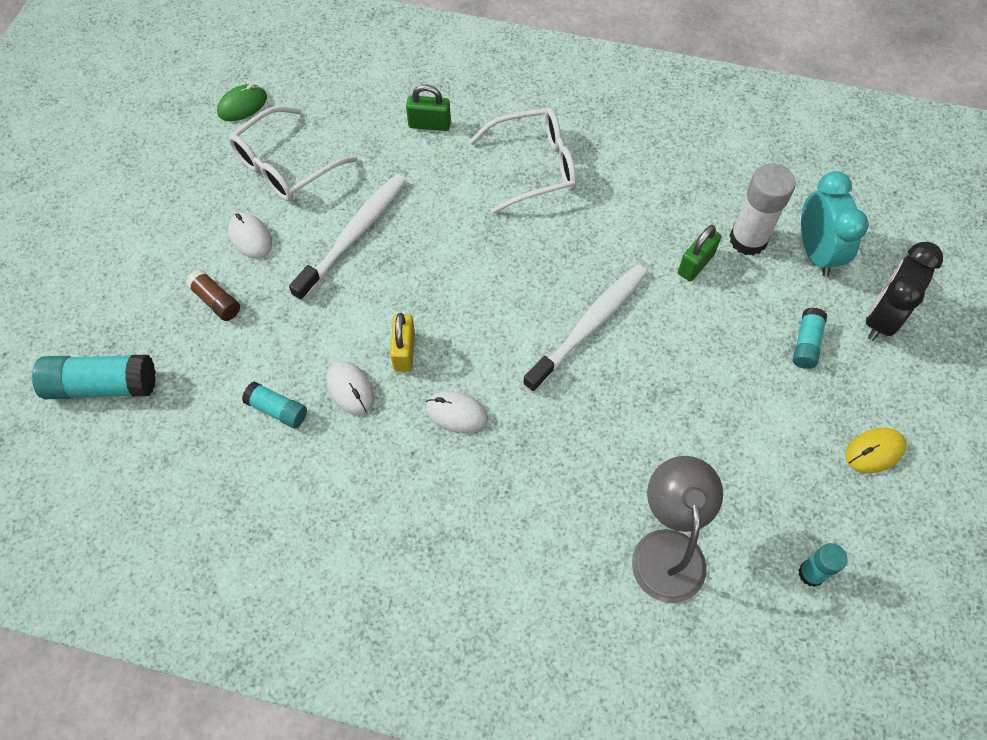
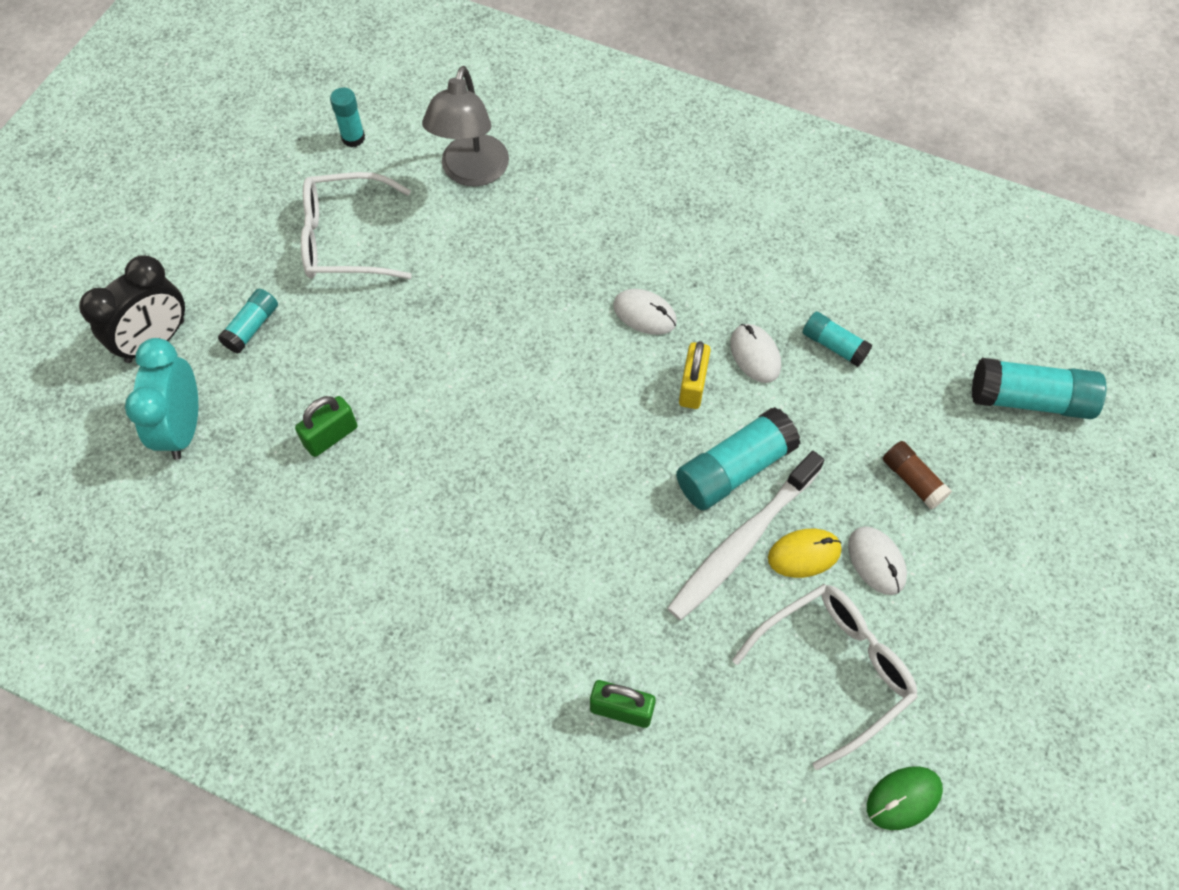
camera: 170 degrees left, 0 degrees up
(363, 288) = (734, 469): none -> turquoise glue stick
(534, 167) = (488, 609): white glasses -> white glasses (345, 239)
(589, 326) = (480, 382): white toothbrush -> none
(748, 239) = (254, 457): white glue stick -> none
(874, 451) = (242, 219): yellow mouse -> yellow mouse (804, 554)

